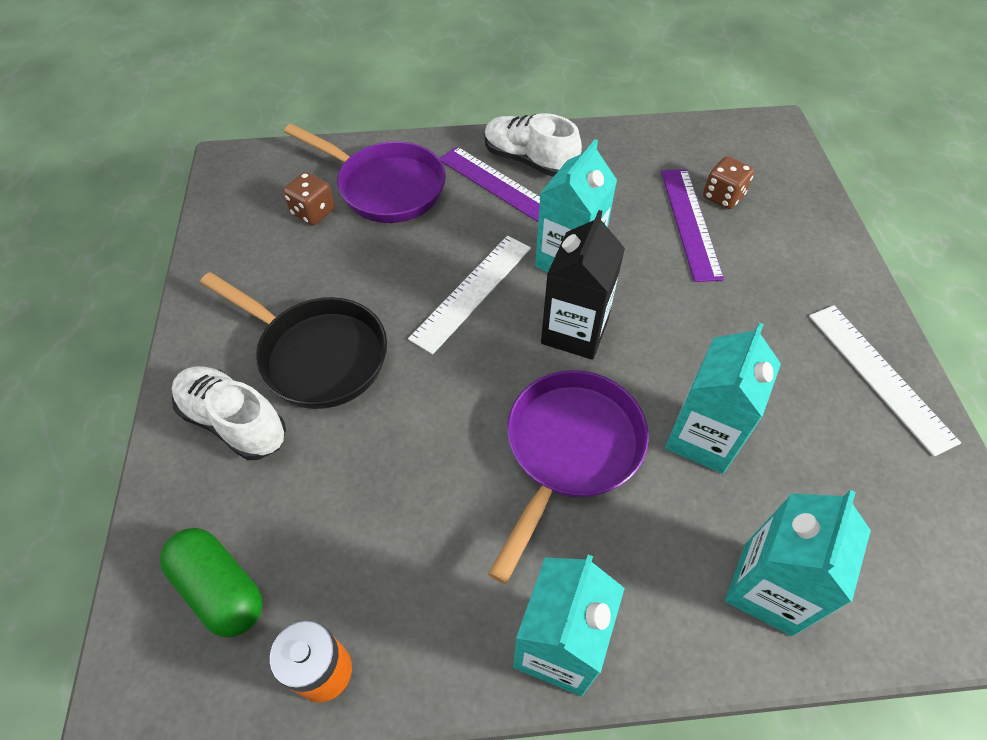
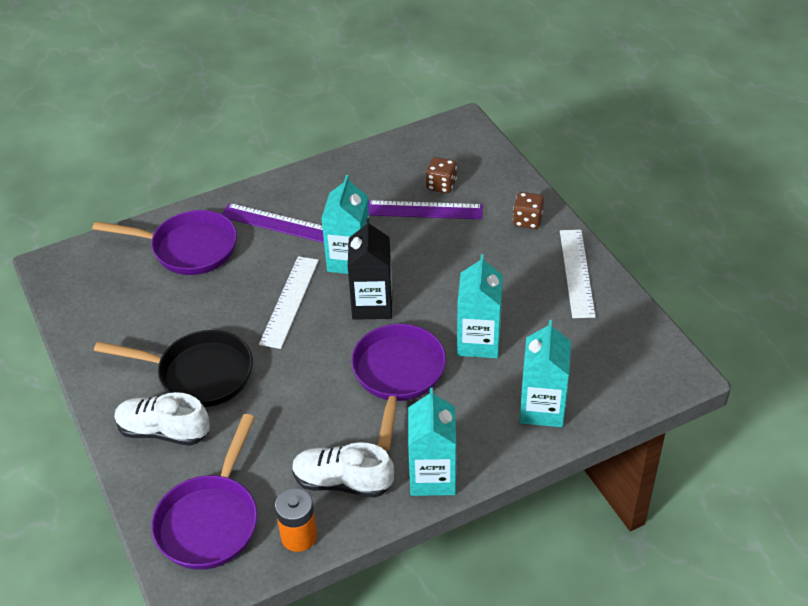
camera: 20 degrees left, 10 degrees down
(220, 588) = (210, 520): green capsule -> purple pan
(313, 212) = (141, 282): brown dice -> brown dice (527, 221)
(529, 160) = (289, 198): white shoe -> white shoe (342, 482)
(689, 223) = (424, 210): purple ruler -> purple ruler turned 60 degrees counterclockwise
(879, 376) = (576, 273): white ruler -> white ruler turned 45 degrees clockwise

